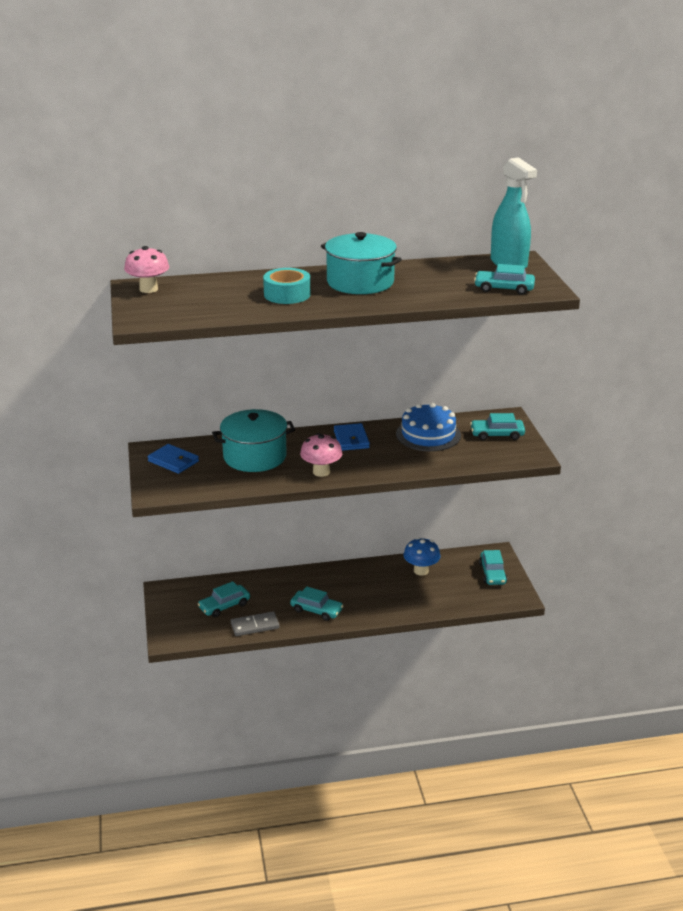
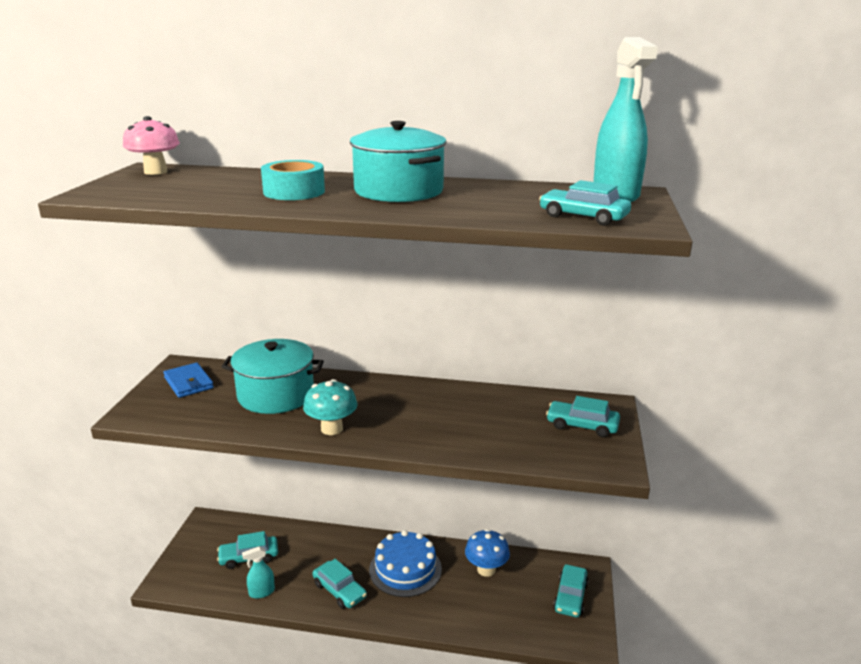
camera: 20 degrees right, 5 degrees down
(255, 626) = (261, 592): grey domino -> turquoise spray bottle
(321, 472) = (331, 429): pink mushroom -> turquoise mushroom
(351, 439) = (399, 396): blue wallet -> none
(428, 434) = (494, 408): blue cake -> blue cake (405, 569)

